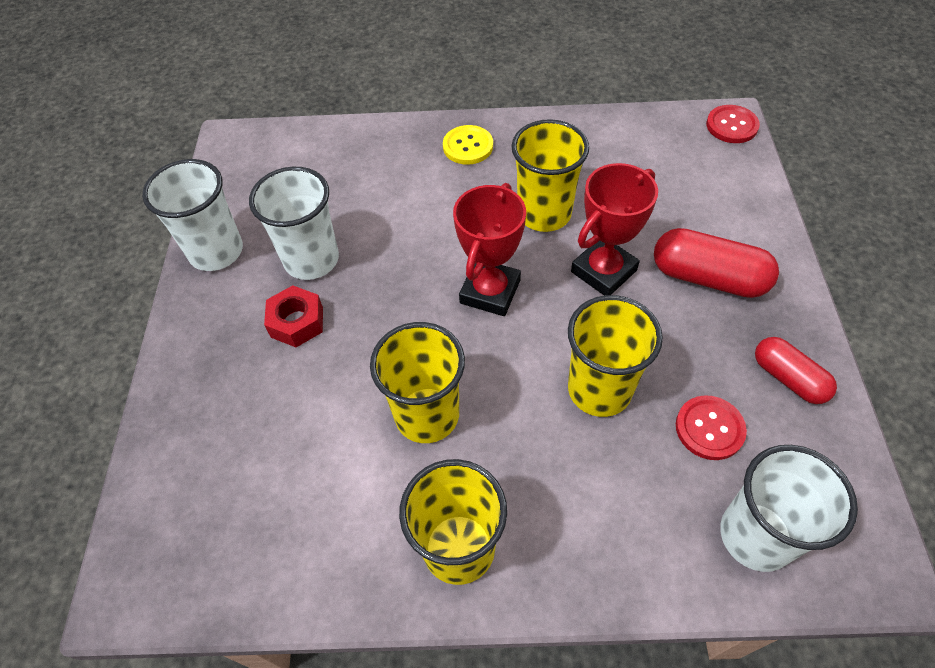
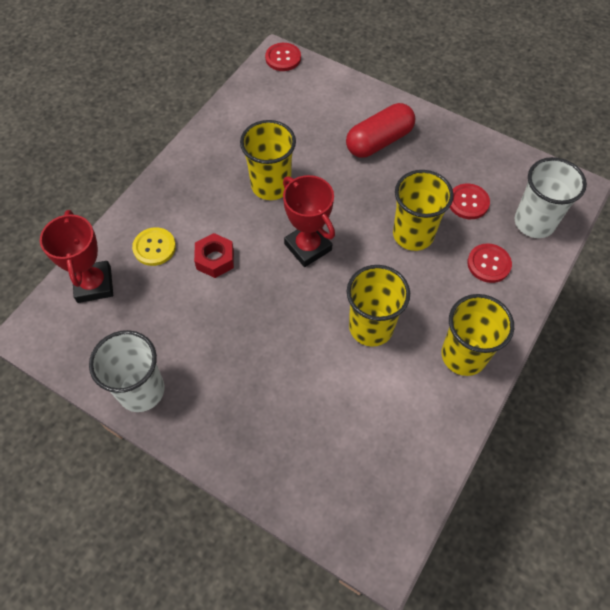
camera: 60 degrees left, 5 degrees up
(297, 322) = (248, 366): red nut -> red nut (215, 259)
(311, 259) = (200, 332): white cup -> none
(468, 146) = (178, 191): yellow button -> yellow button (154, 247)
(603, 271) = (337, 184): red trophy -> red trophy (94, 284)
(630, 507) = (488, 264): none -> red button
(788, 378) = (463, 152): red capsule -> none

